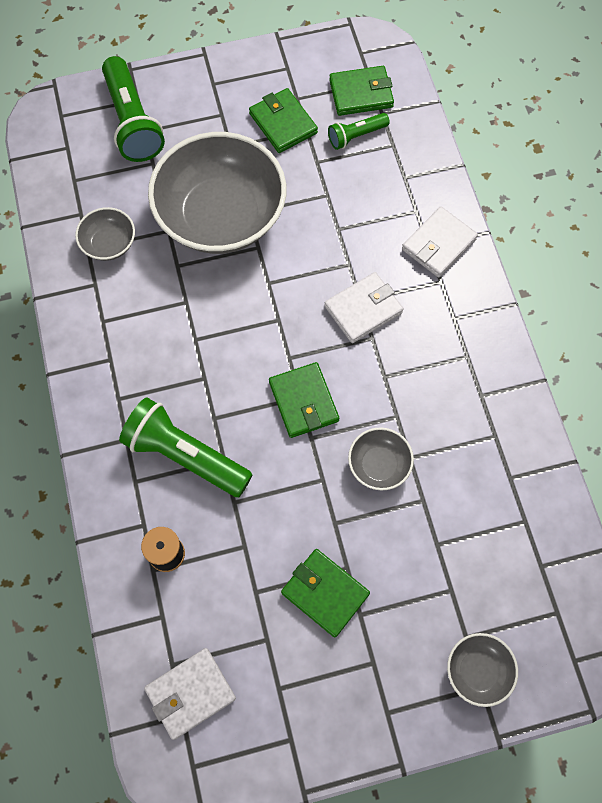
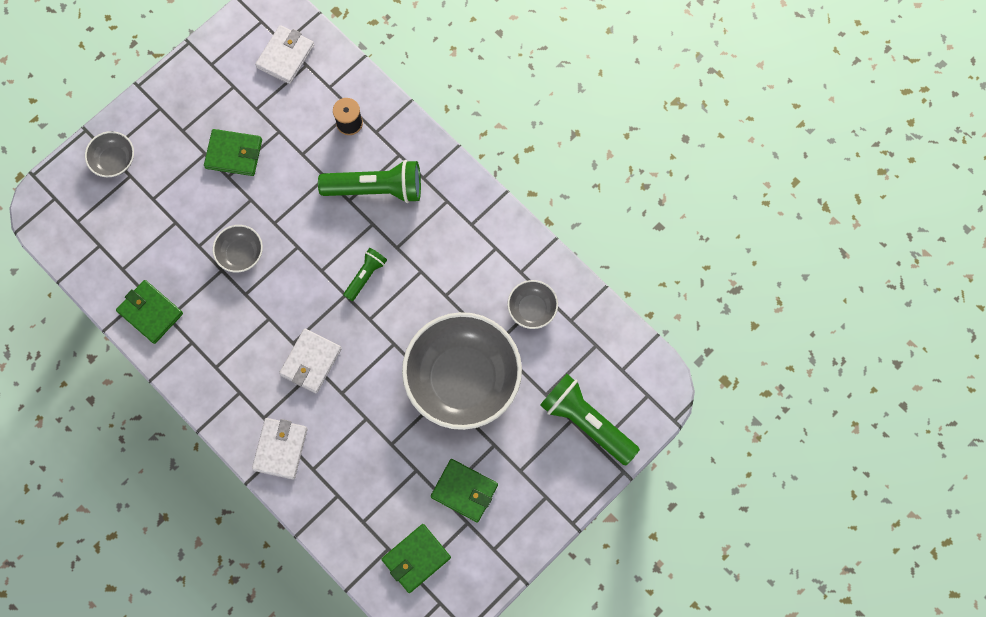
camera: 150 degrees right, 5 degrees up
(304, 401) = (316, 269): green wallet -> green wallet (150, 312)
(356, 136) = (397, 513): green flashlight -> green flashlight (365, 276)

